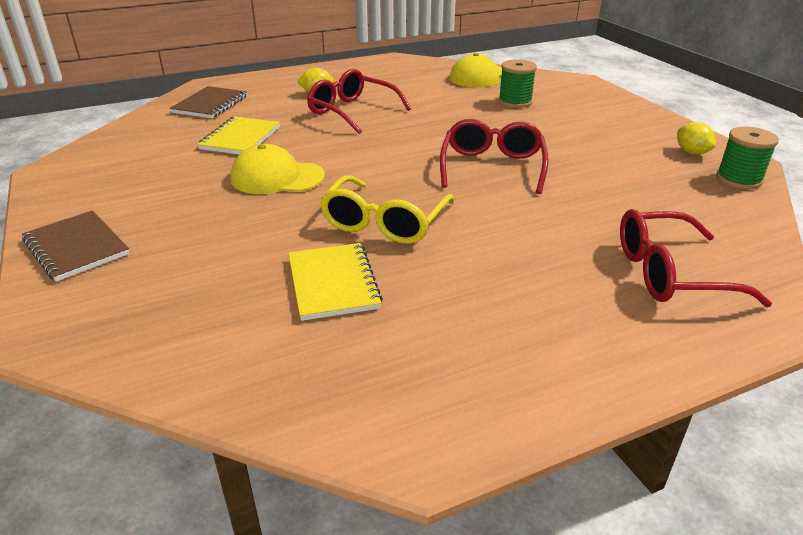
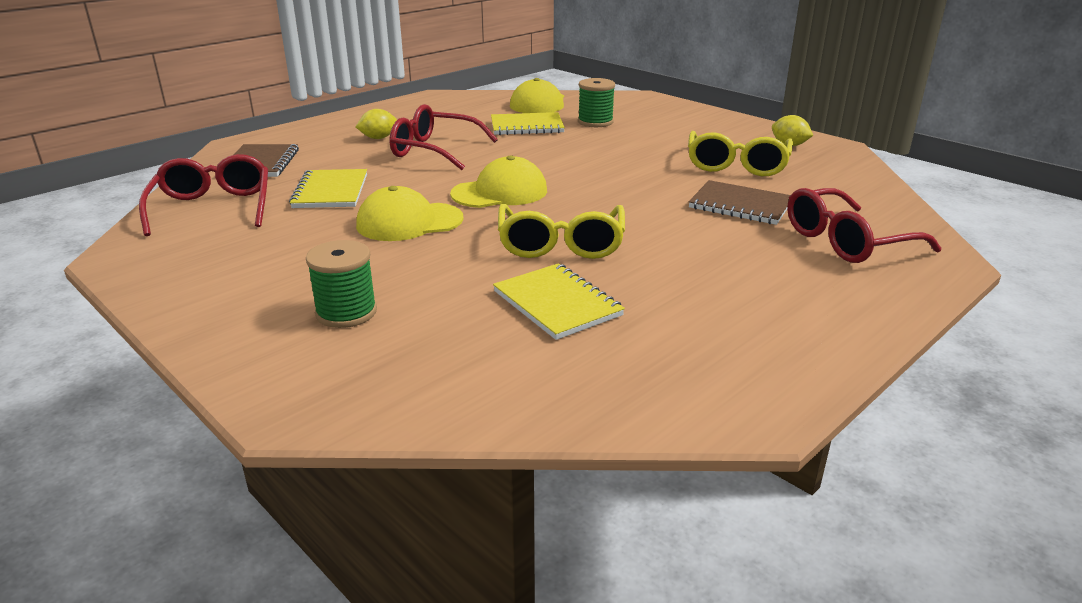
camera: 20 degrees left, 5 degrees down
(76, 247) = (236, 324): brown notebook -> brown notebook (740, 205)
(373, 161) = (500, 192): none -> yellow cap
(449, 98) = (527, 126): none -> yellow notebook
(492, 167) = (623, 181): red glasses -> red glasses (213, 207)
(618, 167) = (736, 165): none -> yellow glasses
(738, 179) = (843, 161): green spool -> green spool (346, 312)

